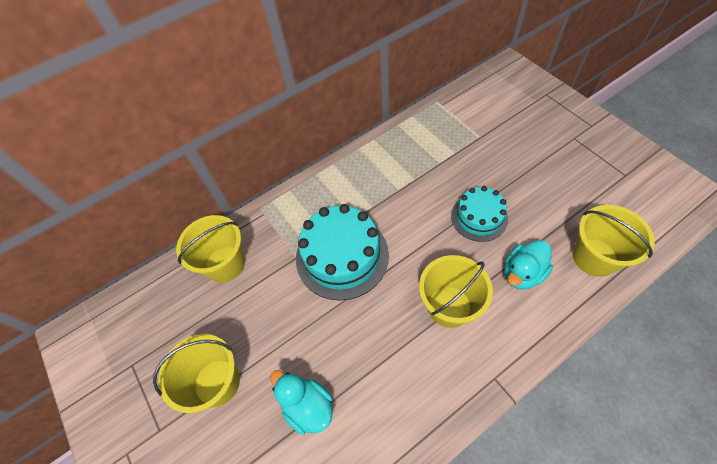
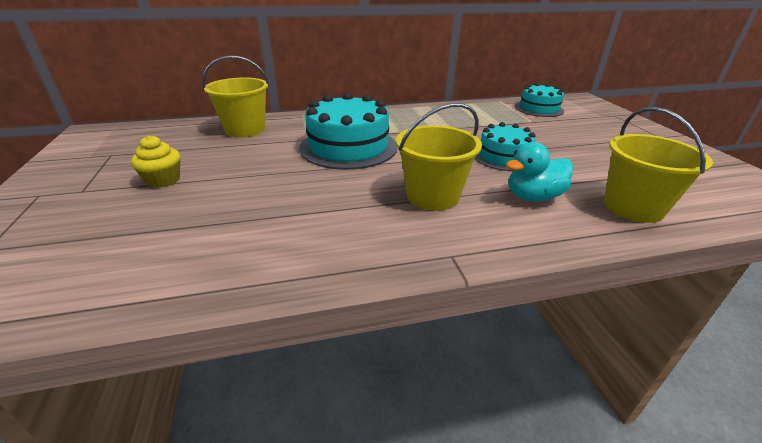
camera: 15 degrees right, 25 degrees down
(217, 382) = (163, 180): yellow bucket -> yellow cupcake
(308, 406) = (226, 215): turquoise duck -> none
(477, 106) = (539, 109): none -> turquoise cake

